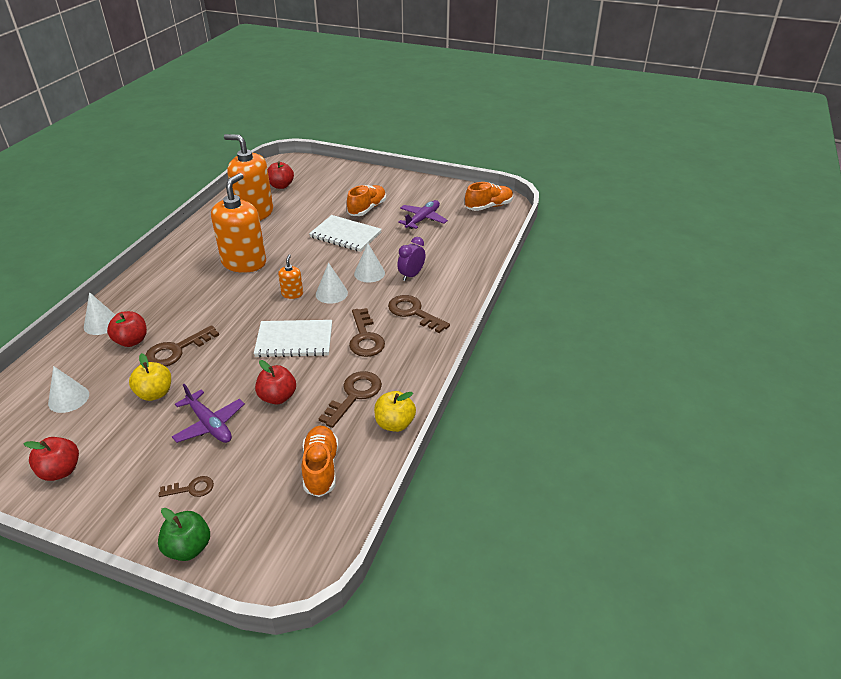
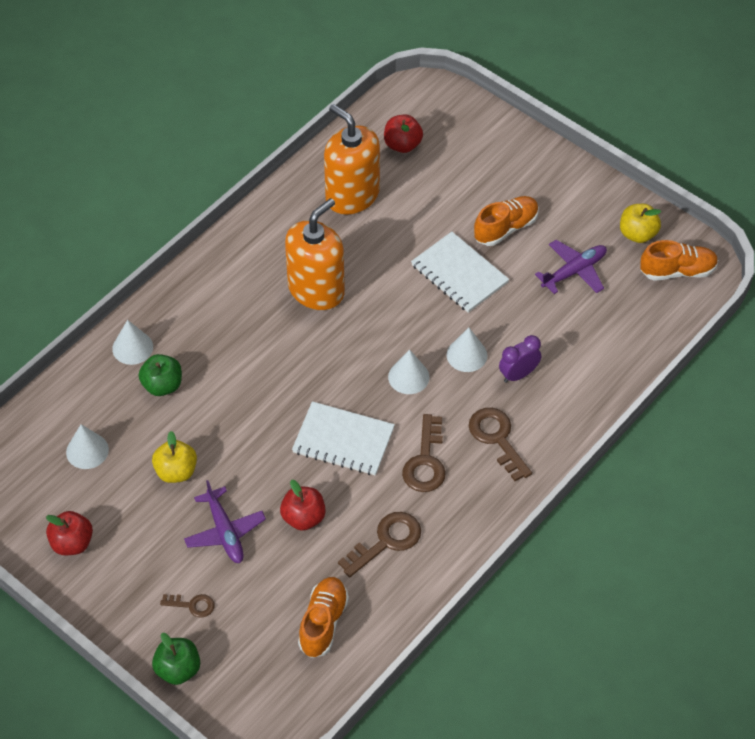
camera: 20 degrees right, 15 degrees up
(132, 341) = (162, 385): red apple -> green apple
(176, 350) = (208, 415): brown key -> none
(292, 294) = (361, 363): orange soap dispenser -> none
(395, 424) = (416, 593): yellow apple -> yellow apple (637, 234)

